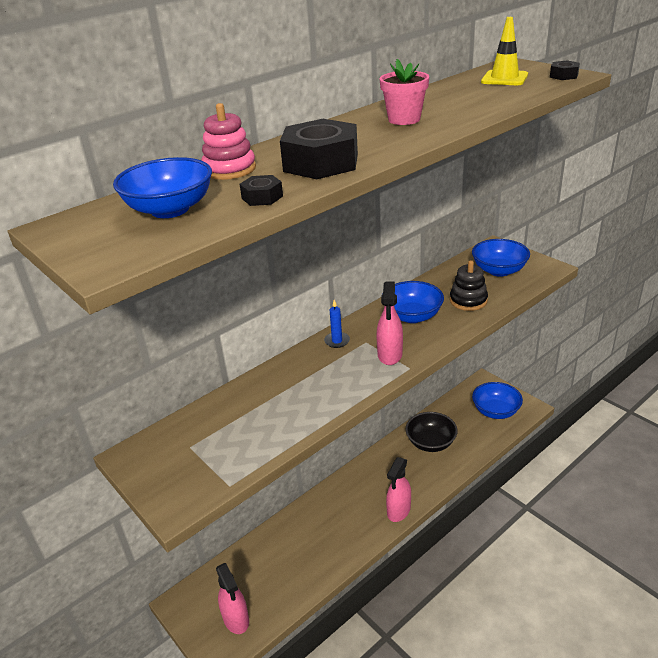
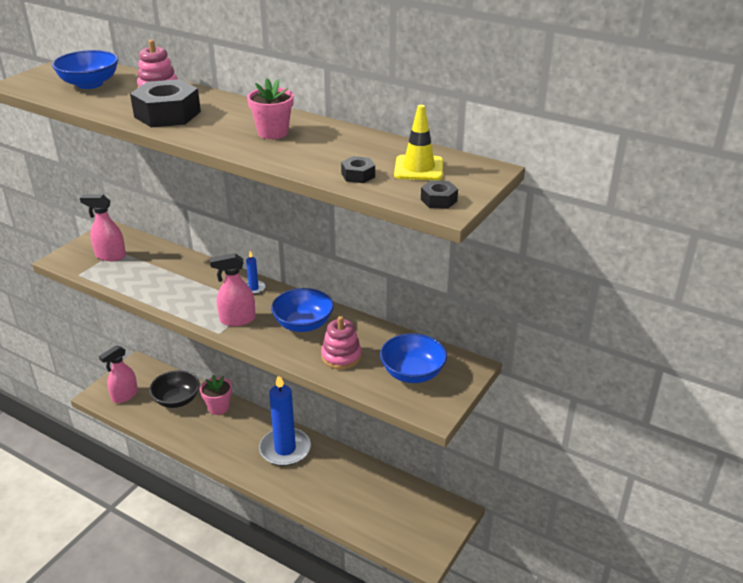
camera: 70 degrees right, 0 degrees up
(262, 197) = (104, 105): black nut -> black nut (358, 175)
(299, 523) = (218, 407): none -> pink flower pot
(382, 475) = (285, 449): none -> blue candle
(398, 511) = (243, 468): pink spray bottle -> pink spray bottle (110, 256)
(431, 443) = (339, 478): black bowl -> black bowl (177, 400)
(468, 300) = (341, 356): black stacking toy -> pink stacking toy
(495, 411) = (407, 528): blue bowl -> none

